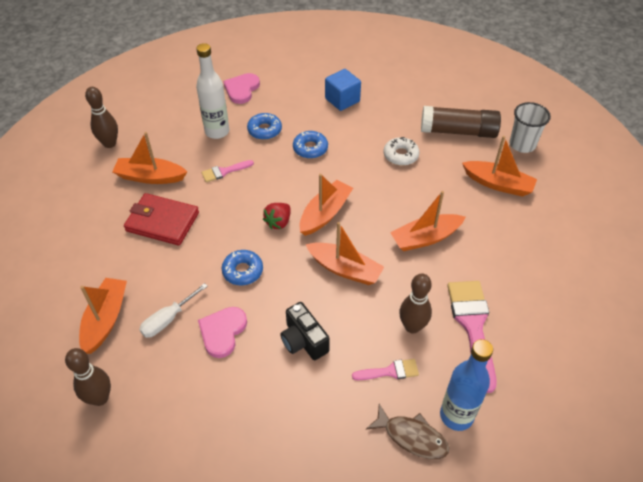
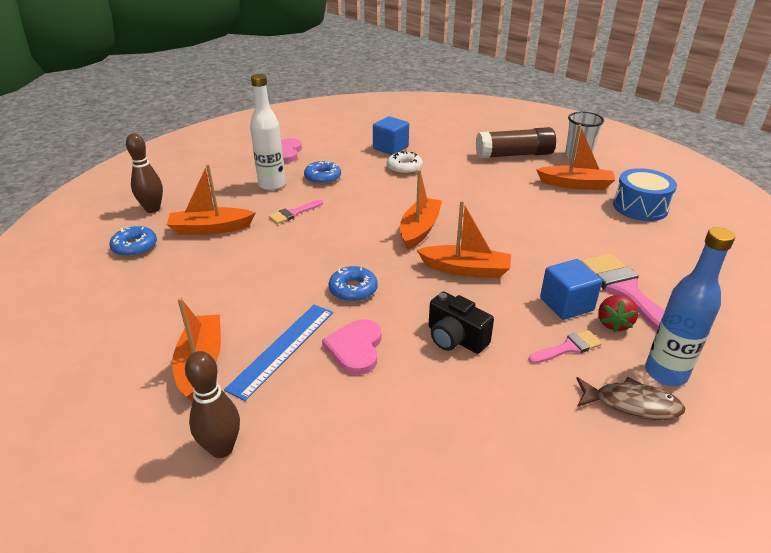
camera: 15 degrees left, 15 degrees down
(162, 222) = (240, 263): red wallet -> none
(168, 319) = (282, 349): white screwdriver -> blue ruler
(278, 222) = (373, 243): red strawberry -> red strawberry (613, 323)
(310, 148) = (377, 184): blue donut -> blue donut (135, 247)
(400, 155) = (470, 177): white donut -> white donut (404, 168)
(412, 326) = (566, 304): brown bowling pin -> blue cube
(425, 238) = (533, 232): orange boat -> none
(545, 226) = (640, 207): none -> blue drum

